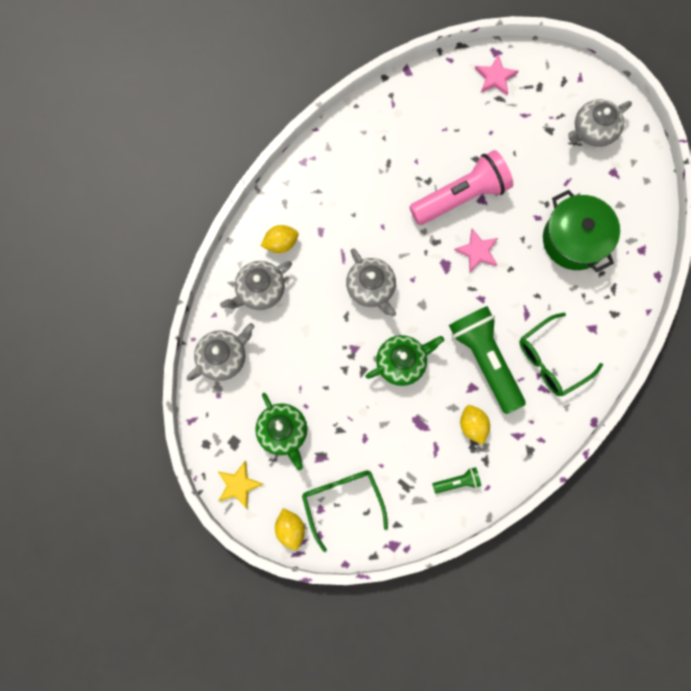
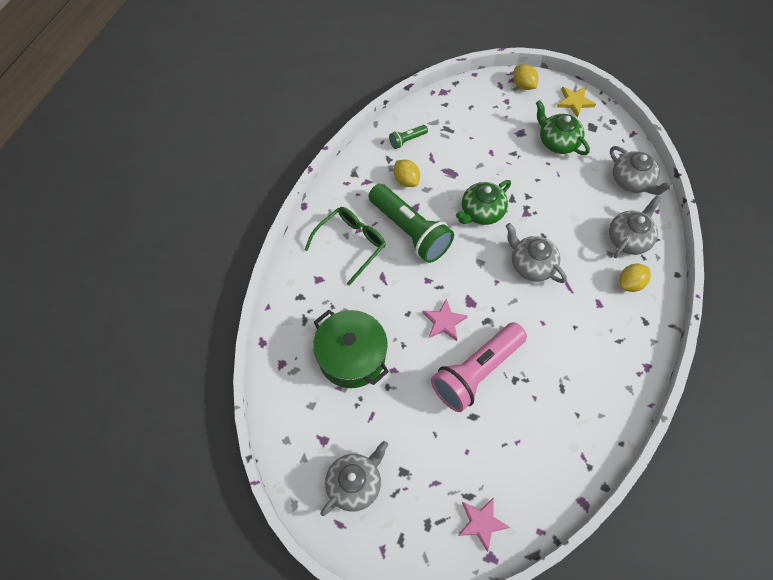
camera: 165 degrees right, 15 degrees down
(223, 357) = (631, 181): grey teapot -> grey teapot turned 75 degrees counterclockwise
(342, 501) = (492, 109): green glasses -> none

